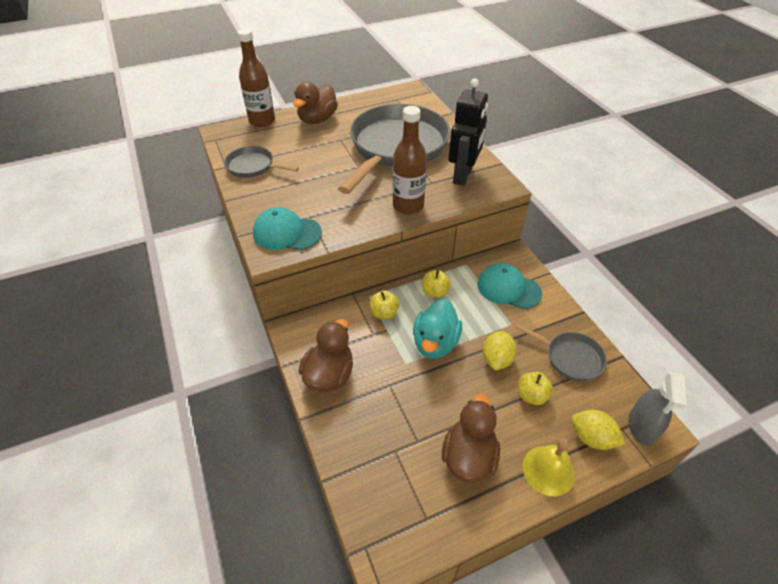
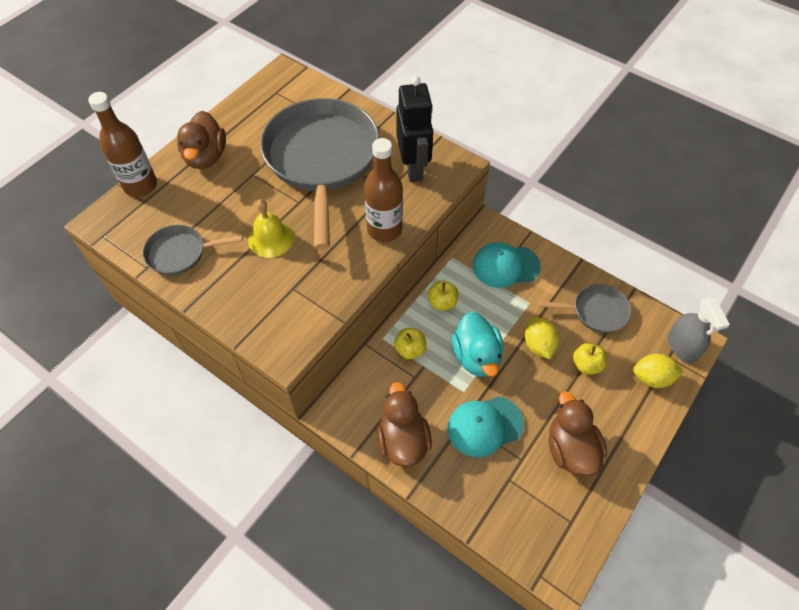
camera: 30 degrees left, 10 degrees up
(287, 233) = (284, 320): turquoise cap -> turquoise cap (484, 426)
(548, 470) = (636, 425): yellow bell -> yellow bell (271, 239)

